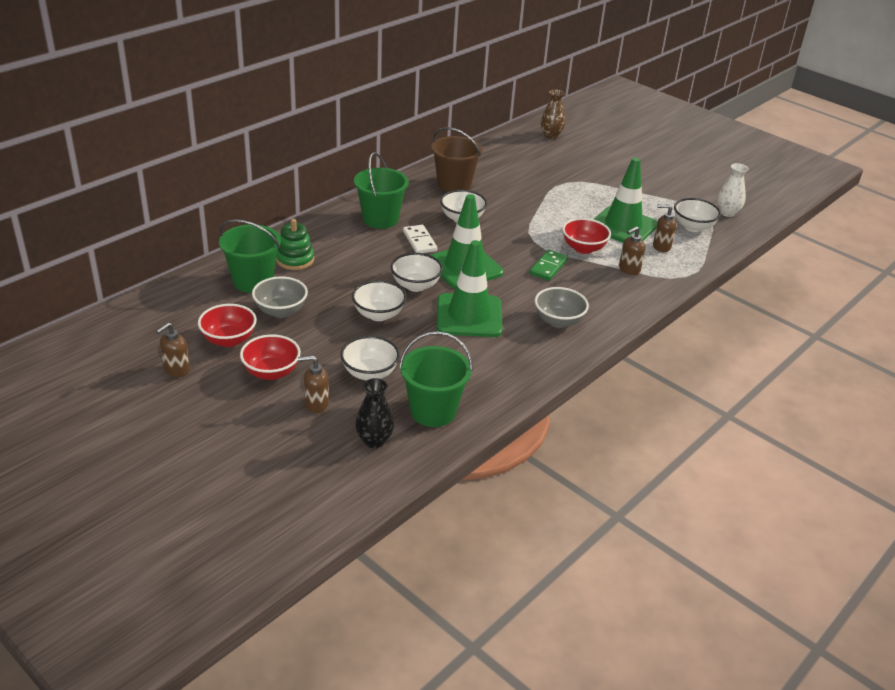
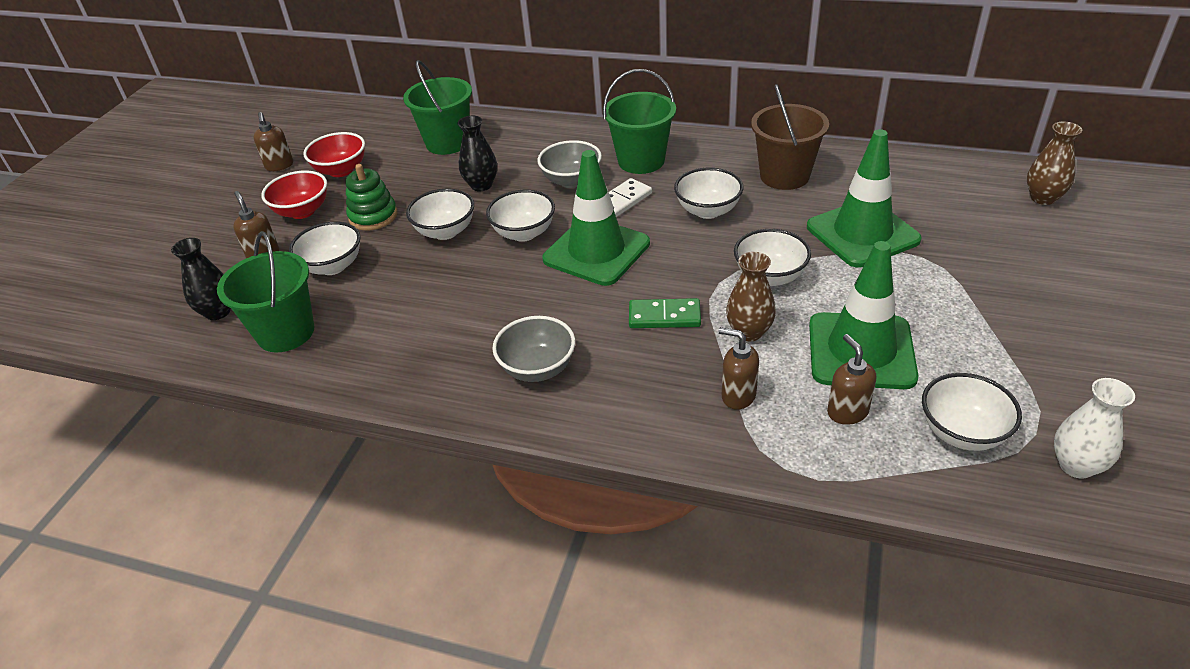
camera: 70 degrees right, 5 degrees up
(176, 370) = (279, 166): brown soap dispenser -> brown soap dispenser turned 120 degrees counterclockwise
(281, 311) = (408, 176): grey bowl -> grey bowl (571, 181)
(295, 260) = (507, 147): green stacking toy -> green stacking toy (373, 216)
(335, 284) = (481, 185): none -> black vase
(469, 316) = (491, 292): green traffic cone -> green traffic cone (862, 233)
(543, 225) = (769, 276): none -> white bowl
(583, 248) = (749, 332): red bowl -> brown vase

